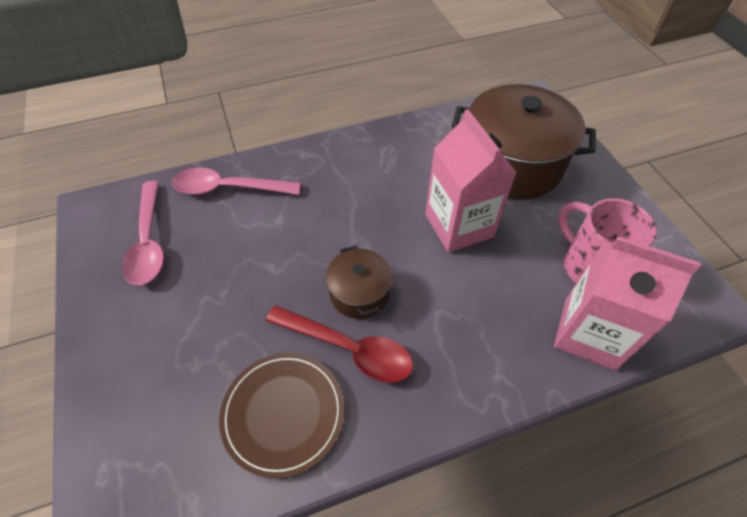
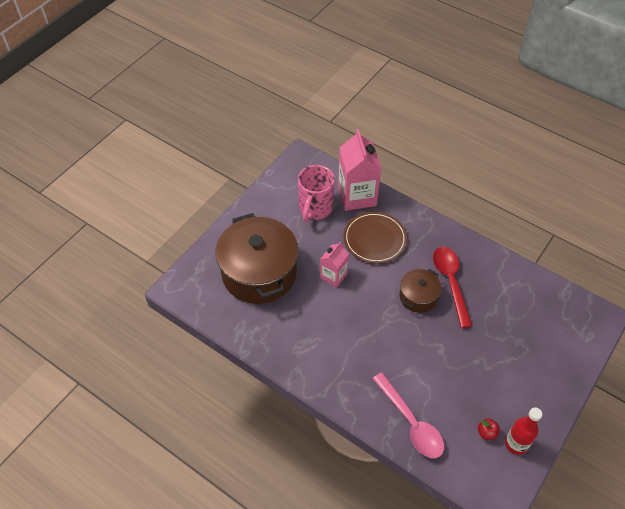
camera: 125 degrees left, 0 degrees up
(109, 259) = (516, 444): none -> red bottle
(149, 242) = (486, 432): pink spoon -> red apple
(283, 413) = (502, 288): brown plate -> brown plate (375, 239)
(459, 226) = (333, 276): pink carton -> pink carton, size x0.57

